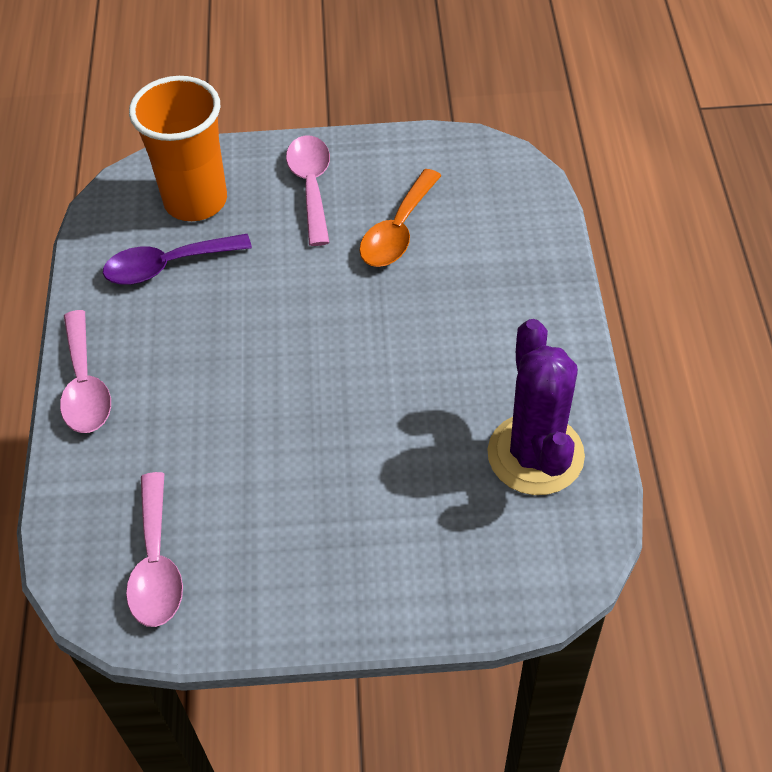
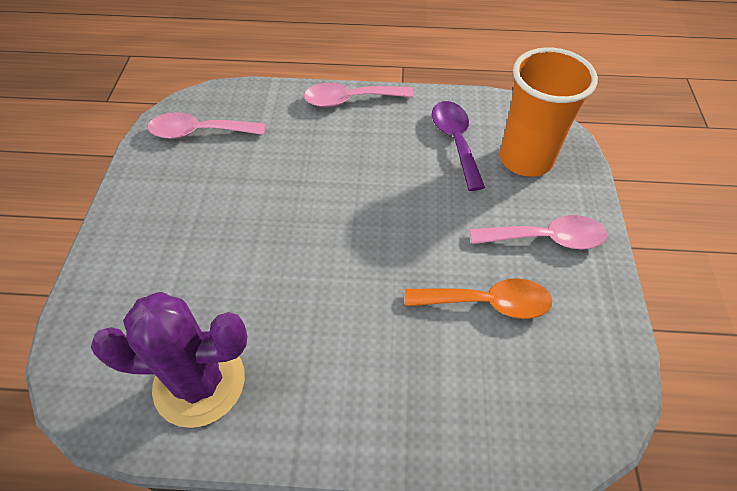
camera: 95 degrees right, 0 degrees up
(398, 231) = (487, 303): orange spoon -> orange spoon turned 150 degrees clockwise

